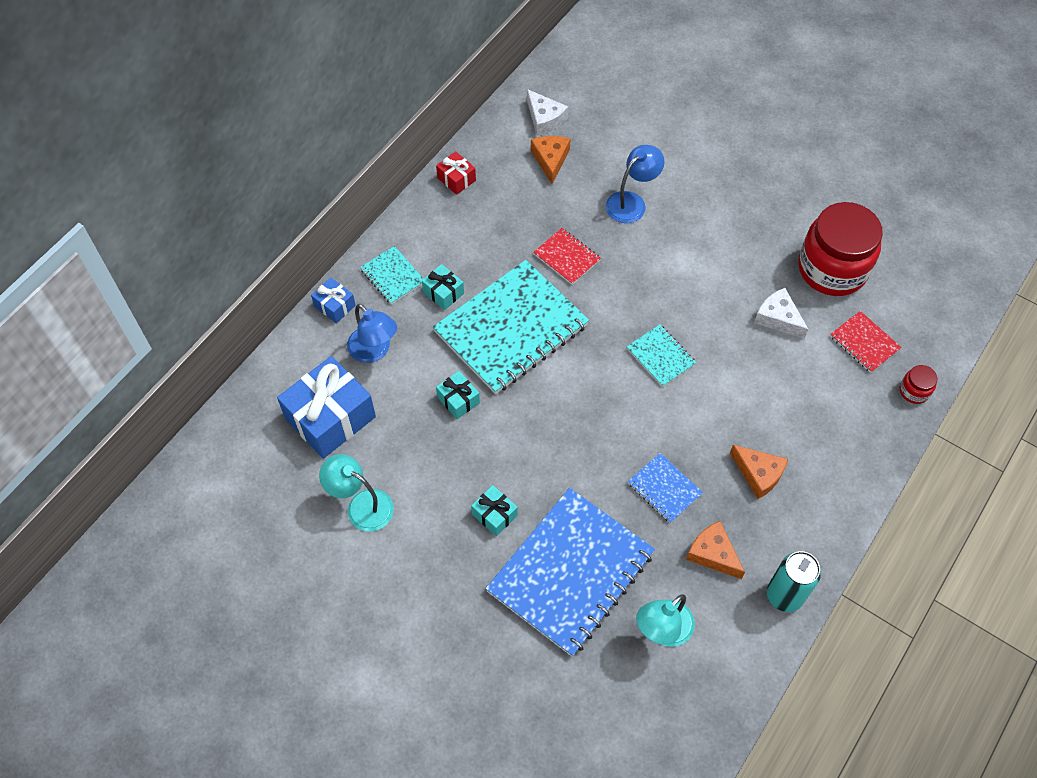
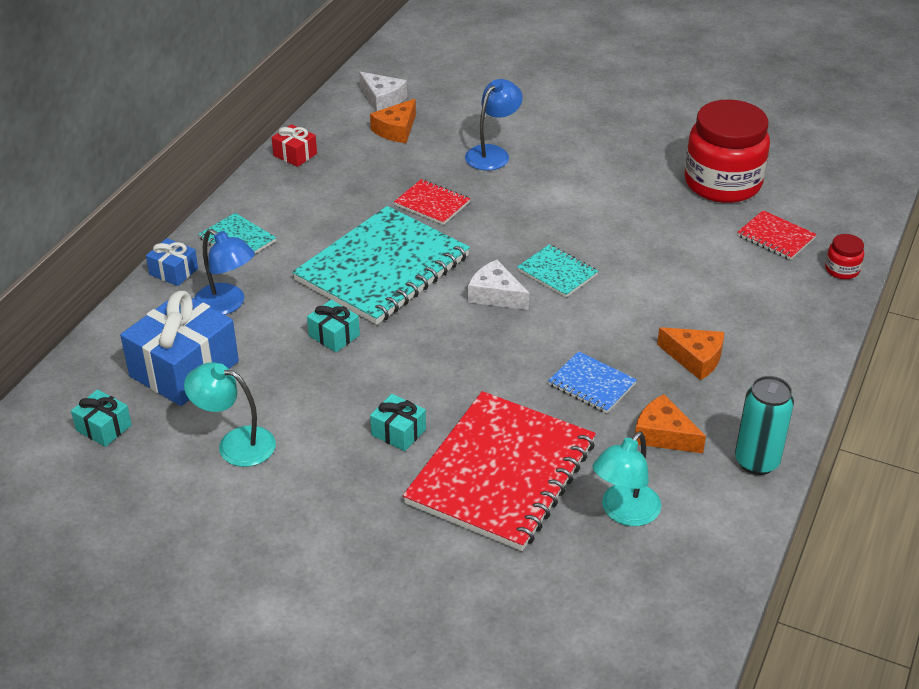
camera: 10 degrees left, 20 degrees down
(443, 292) = (298, 247): turquoise gift -> turquoise gift (104, 428)
(550, 160) = (396, 130): orange cheese -> orange cheese turned 135 degrees counterclockwise
(570, 572) = (501, 473): blue notebook -> red notebook
(778, 318) = (677, 227): white cheese -> white cheese (495, 295)

